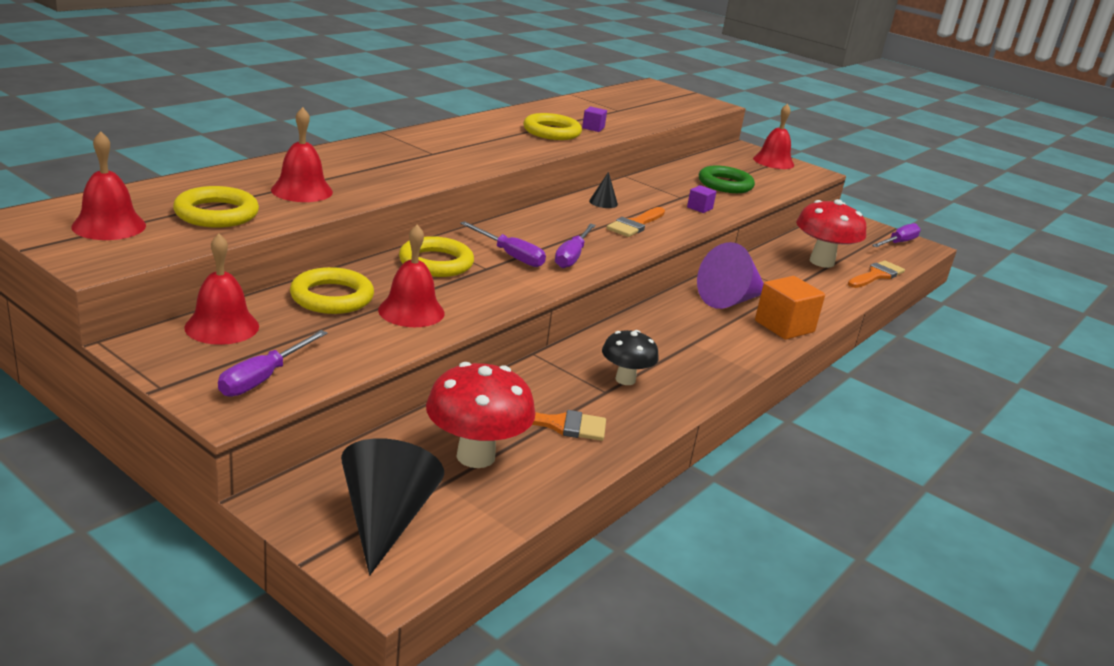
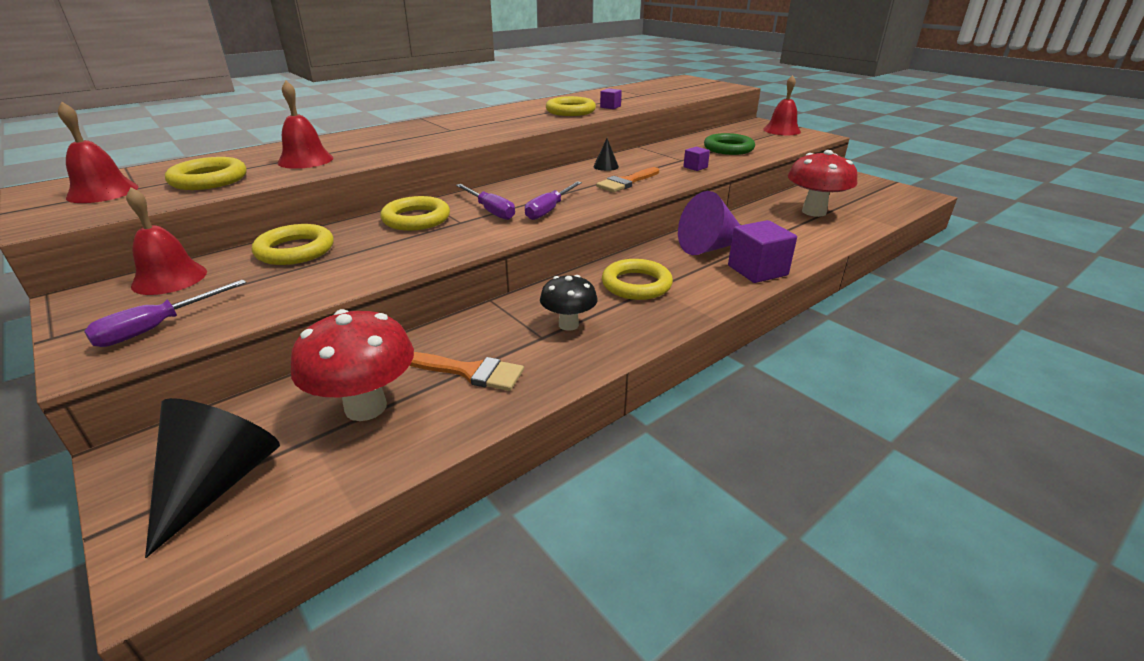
camera: 15 degrees right, 5 degrees up
(411, 311) = (358, 261): red bell -> none
(673, 339) = (636, 284): none -> yellow ring
(784, 326) = (757, 270): orange cube -> purple cube
(876, 275) = (868, 222): orange brush -> none
(898, 243) = (896, 194): purple screwdriver -> none

